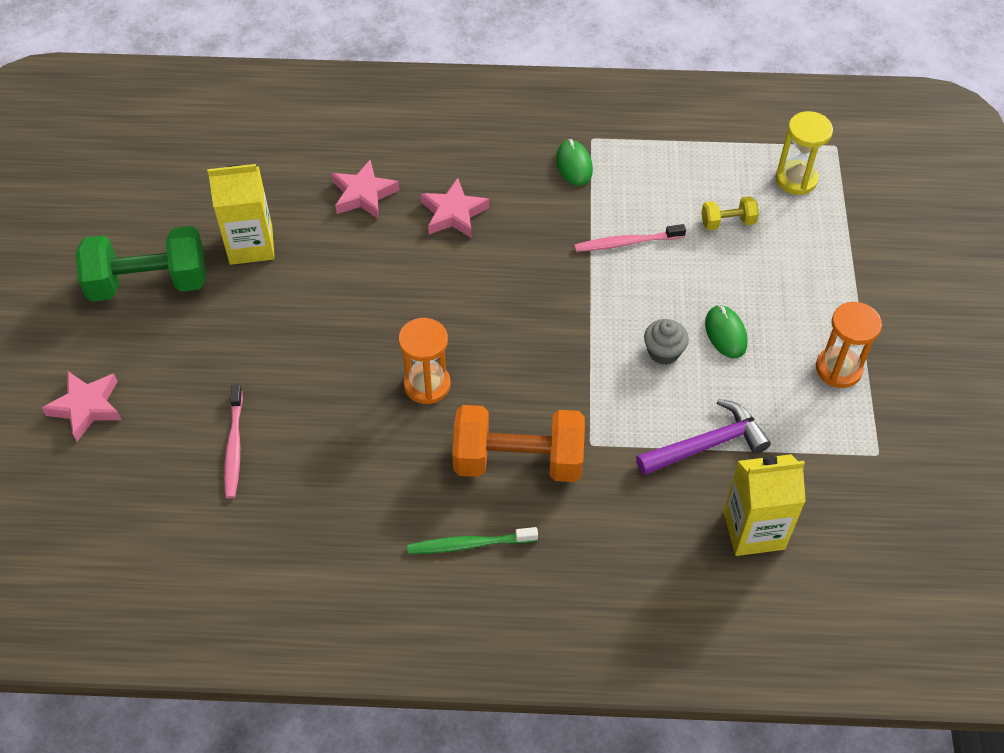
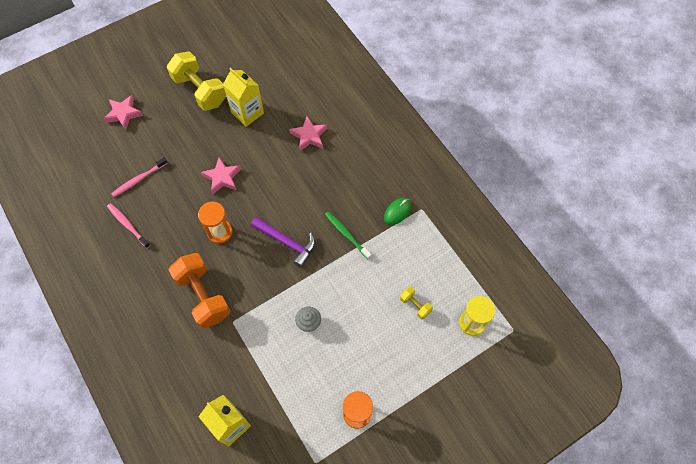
camera: 55 degrees right, 10 degrees up
(149, 283) = (200, 90): green dumbbell -> yellow dumbbell
(453, 213) = (326, 179): pink star -> pink star (222, 177)
(469, 544) = (146, 303): green toothbrush -> green toothbrush (346, 234)
(626, 243) = (365, 265): pink toothbrush -> pink toothbrush (127, 225)
(707, 444) = (267, 375): purple hammer -> purple hammer (287, 242)
(725, 333) = (341, 345): green mouse -> none

